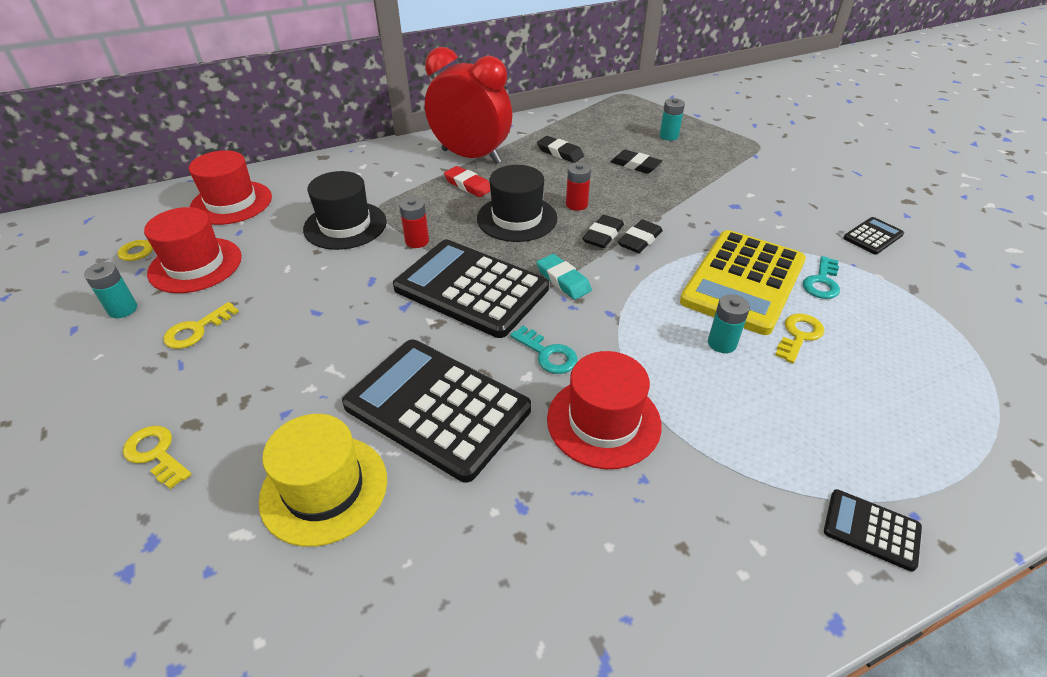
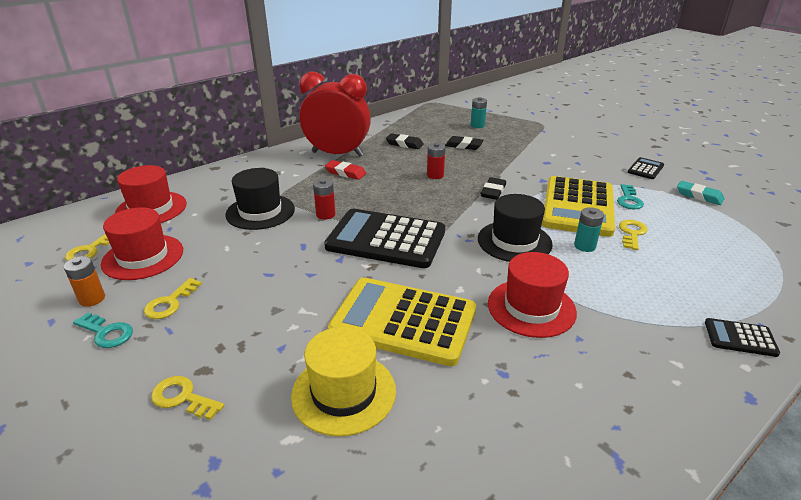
camera: 15 degrees left, 10 degrees down
(123, 309) = (92, 299): turquoise battery -> orange battery
(437, 407) = (403, 321): black calculator -> yellow calculator
(517, 218) = (395, 189): black hat -> black hat (514, 241)
(548, 354) = (467, 272): turquoise key -> turquoise key (106, 333)
(563, 280) = (452, 224): turquoise eraser -> turquoise eraser (699, 196)
(603, 235) = (465, 192): black eraser -> none

